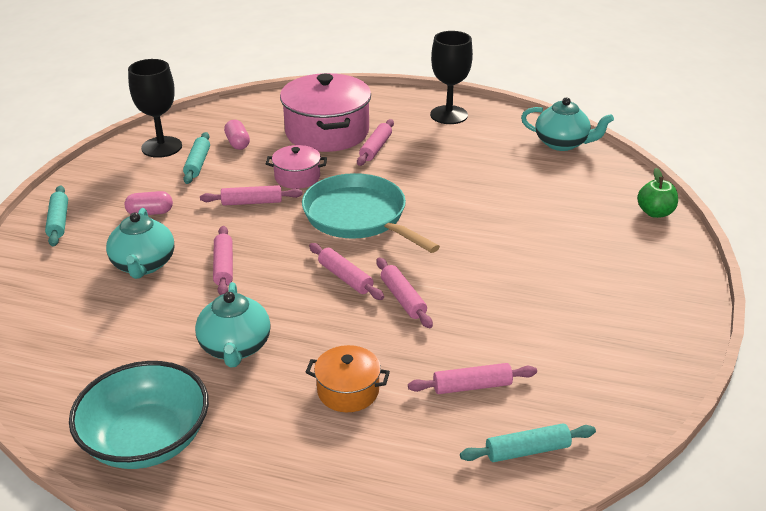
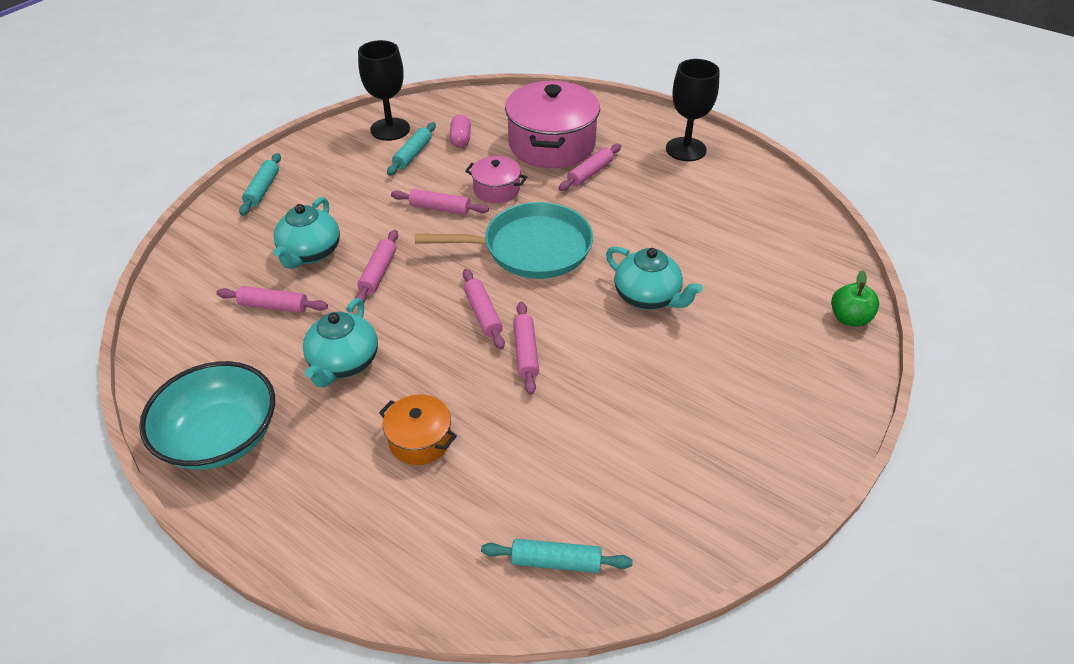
camera: 20 degrees right, 10 degrees up
(150, 213) = (344, 198): pink capsule -> none
(358, 217) = (531, 248): turquoise pan -> turquoise pan turned 105 degrees clockwise
(472, 386) = (540, 471): pink rolling pin -> pink rolling pin (274, 306)
(562, 143) = (790, 209): turquoise teapot -> turquoise teapot (648, 297)

